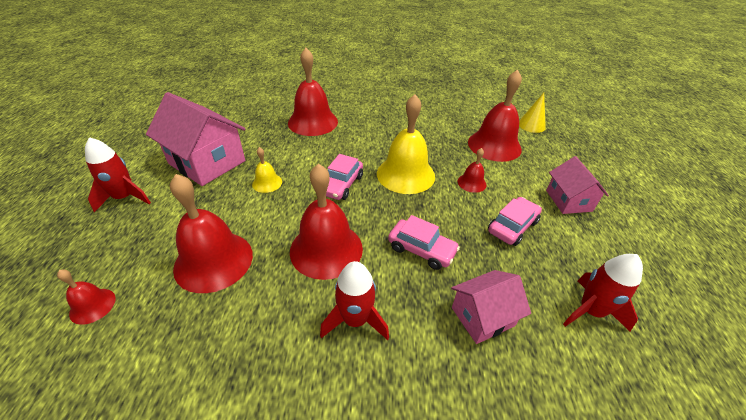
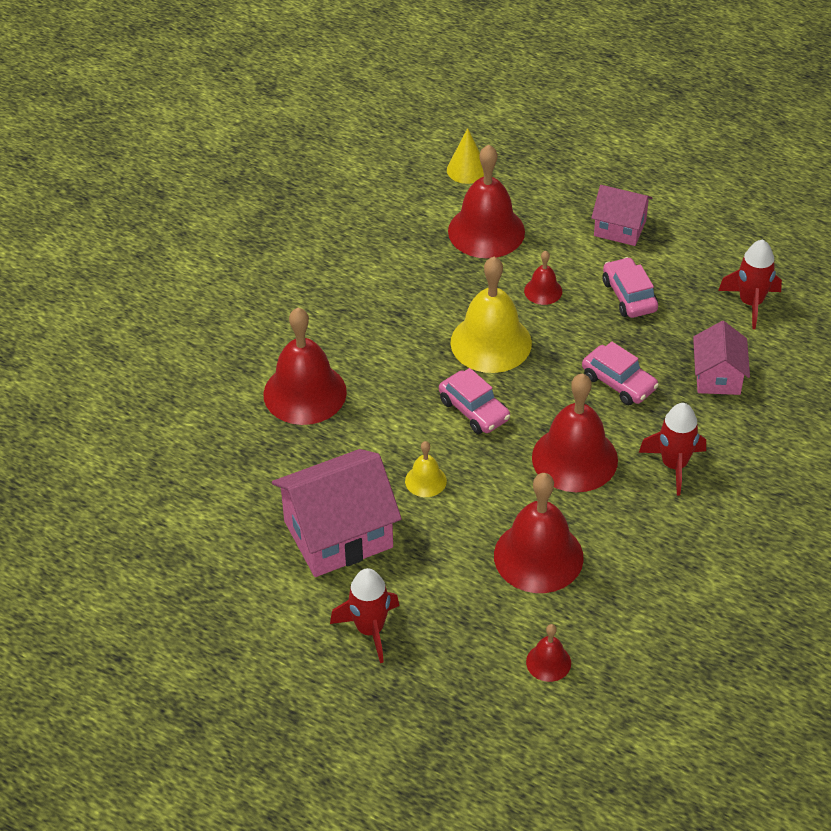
camera: 60 degrees left, 5 degrees up
(421, 249) = (619, 382): pink car -> pink car turned 75 degrees clockwise

